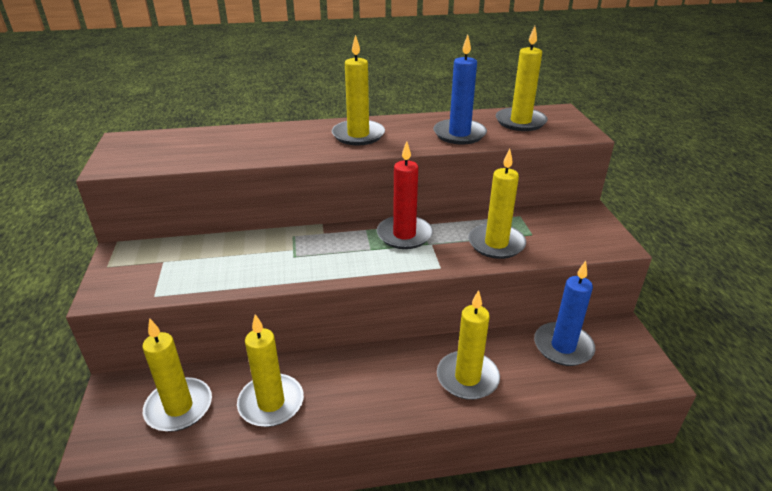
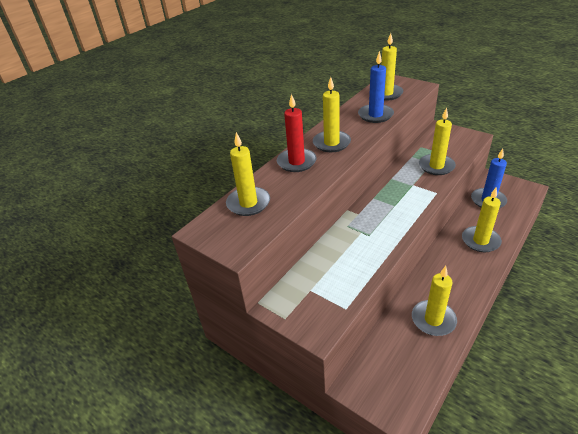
camera: 40 degrees left, 5 degrees up
(179, 407) = (400, 361): yellow candle -> yellow candle (248, 203)
(404, 235) = (394, 188): red candle -> red candle (296, 162)

